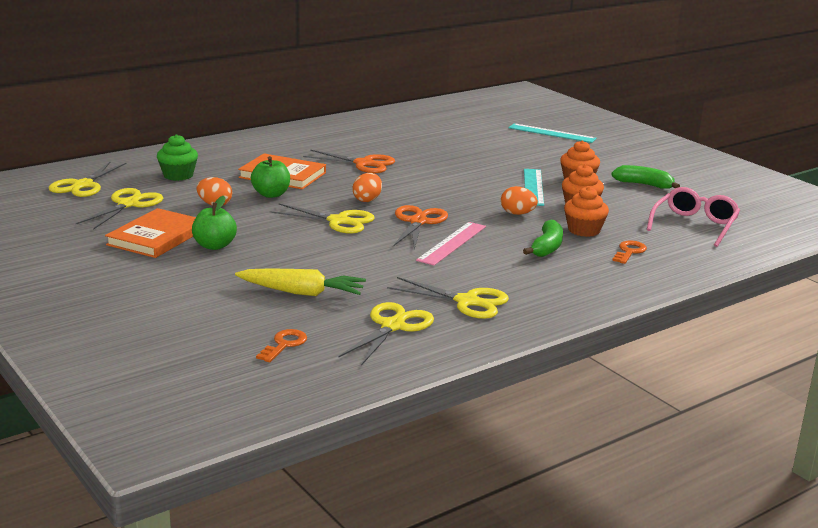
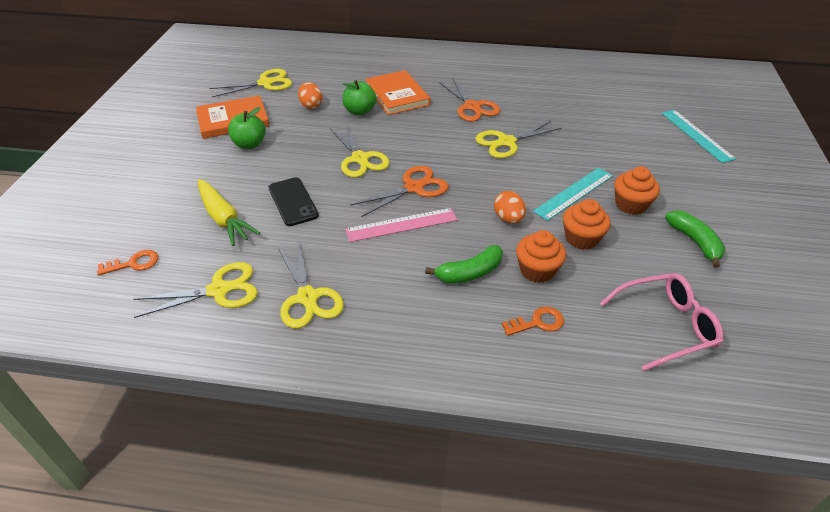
camera: 45 degrees right, 20 degrees up
(83, 185) = (269, 56): yellow scissors -> yellow scissors (506, 142)
(178, 175) = (333, 69): green cupcake -> none
(339, 262) = (293, 202): none -> black phone
(367, 200) = (415, 146): orange egg -> none

